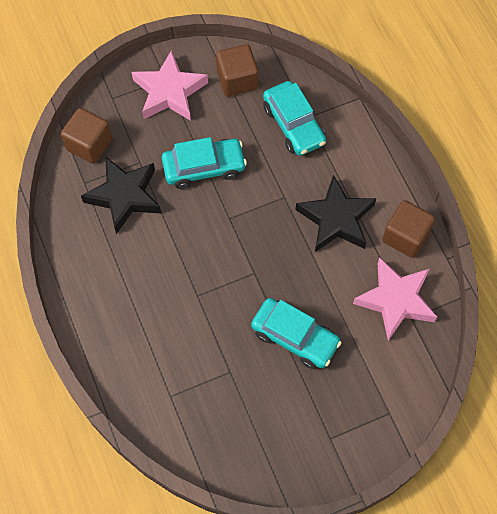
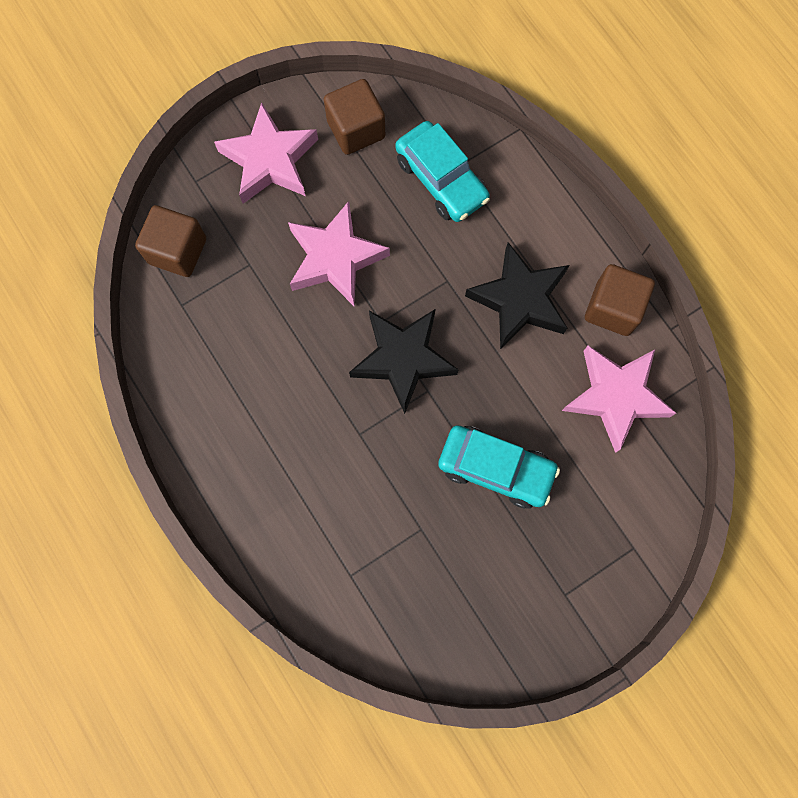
camera: 10 degrees left, 10 degrees up
(124, 196) = (238, 315): black star -> black star (403, 359)
(204, 167) = (335, 258): turquoise car -> pink star

